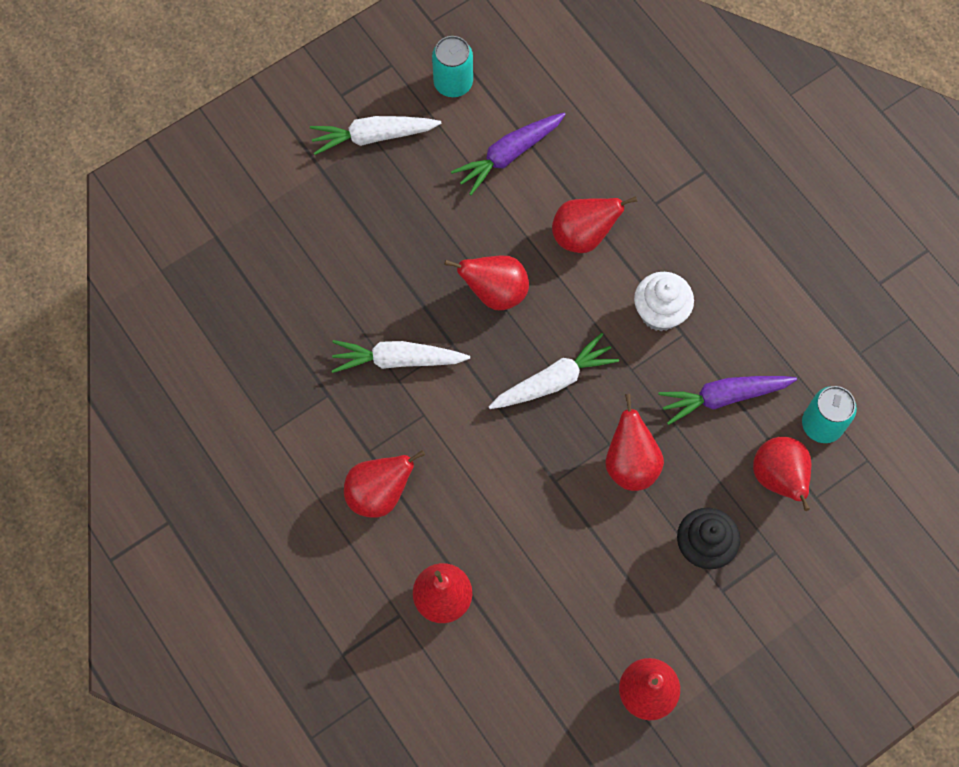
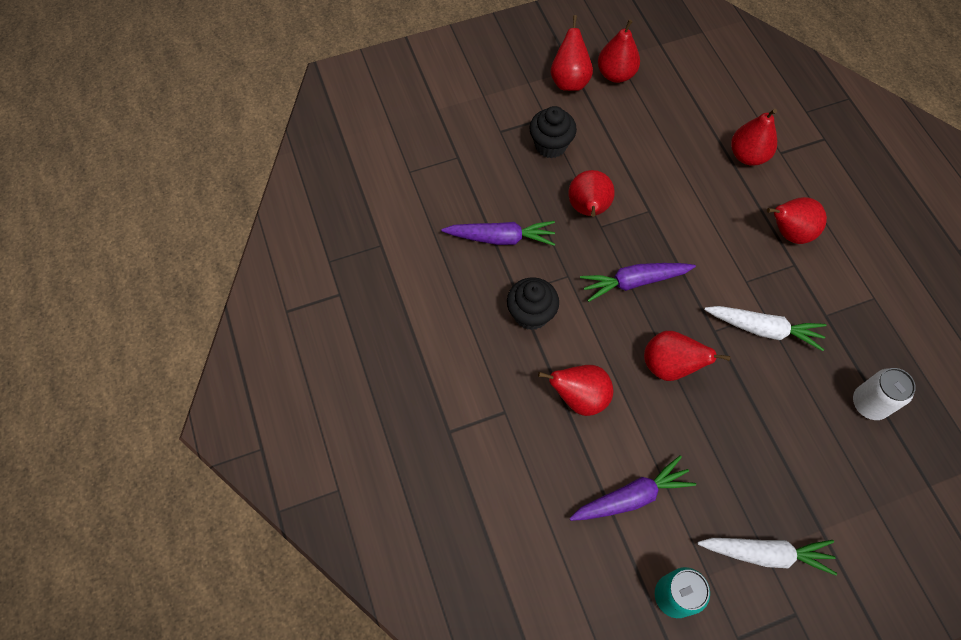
camera: 165 degrees left, 5 degrees down
(277, 304) = (869, 403): none -> white can
(553, 381) = (634, 282): white carrot -> purple carrot
(660, 313) = (531, 314): white cupcake -> black cupcake
(778, 478) = (479, 175): red pear -> red pear (569, 81)
(822, 424) = (432, 202): turquoise can -> none

